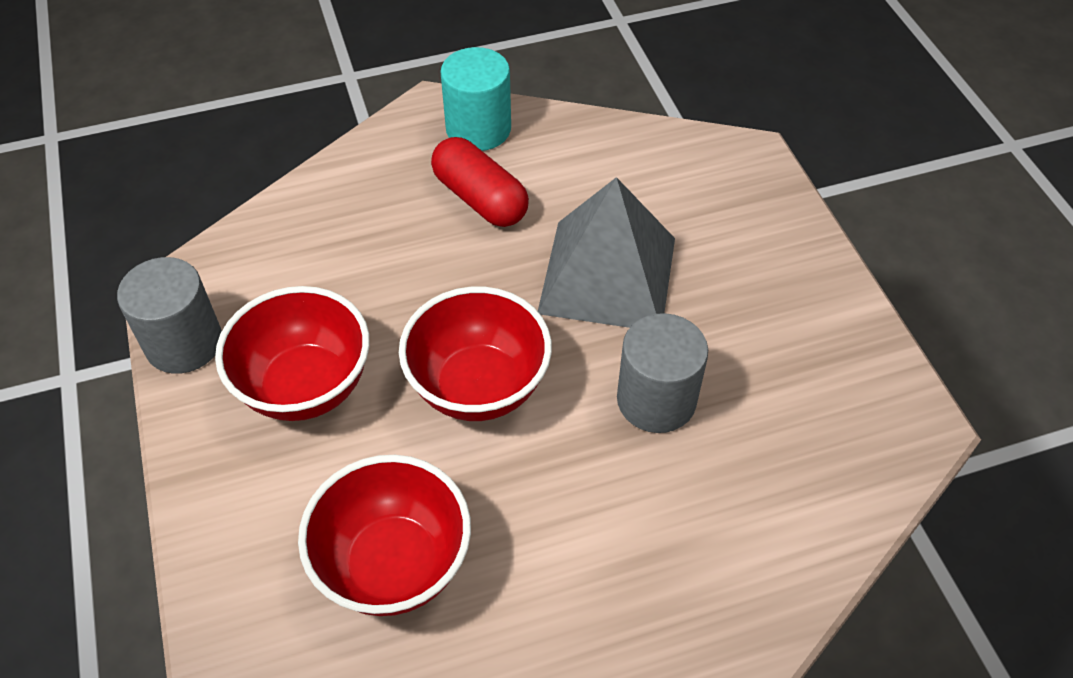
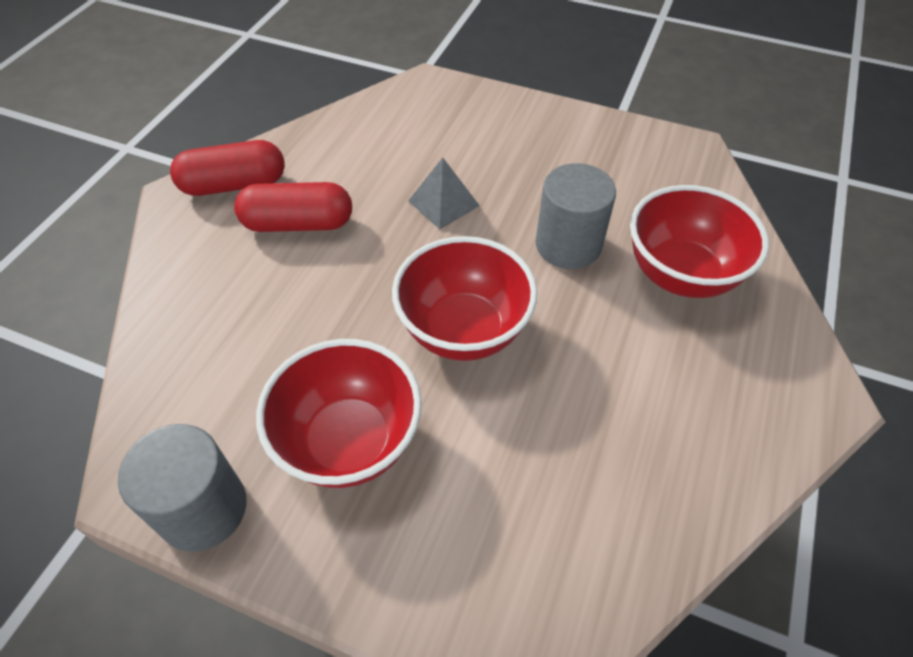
camera: 50 degrees left, 0 degrees up
(394, 564) = (573, 484): red bowl -> red bowl (680, 274)
(478, 129) = (234, 185): turquoise cylinder -> red capsule
(608, 274) = (443, 203): grey pyramid -> grey pyramid, size x0.49

